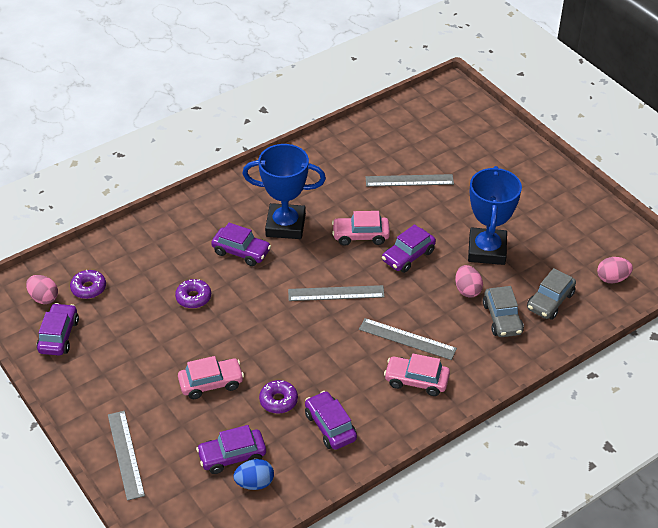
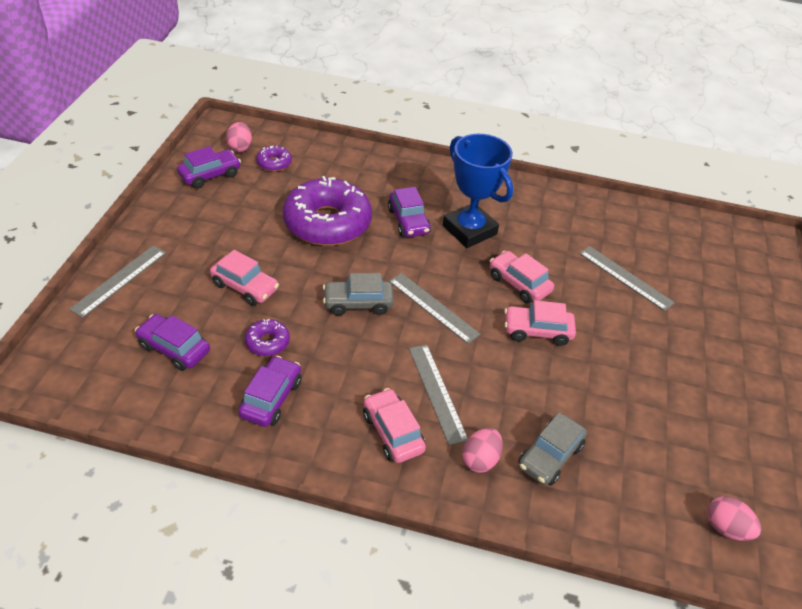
camera: 45 degrees right, 0 degrees up
(193, 297) = (327, 223): purple donut -> purple donut, size x2.32
(254, 483) = (155, 383): blue egg -> none
(408, 256) = (537, 331): purple car -> pink car
(467, 290) = (551, 403): pink egg -> pink egg (480, 459)
(487, 250) = (620, 387): blue trophy -> none
(550, 301) = (622, 486): grey car -> grey car (358, 303)

